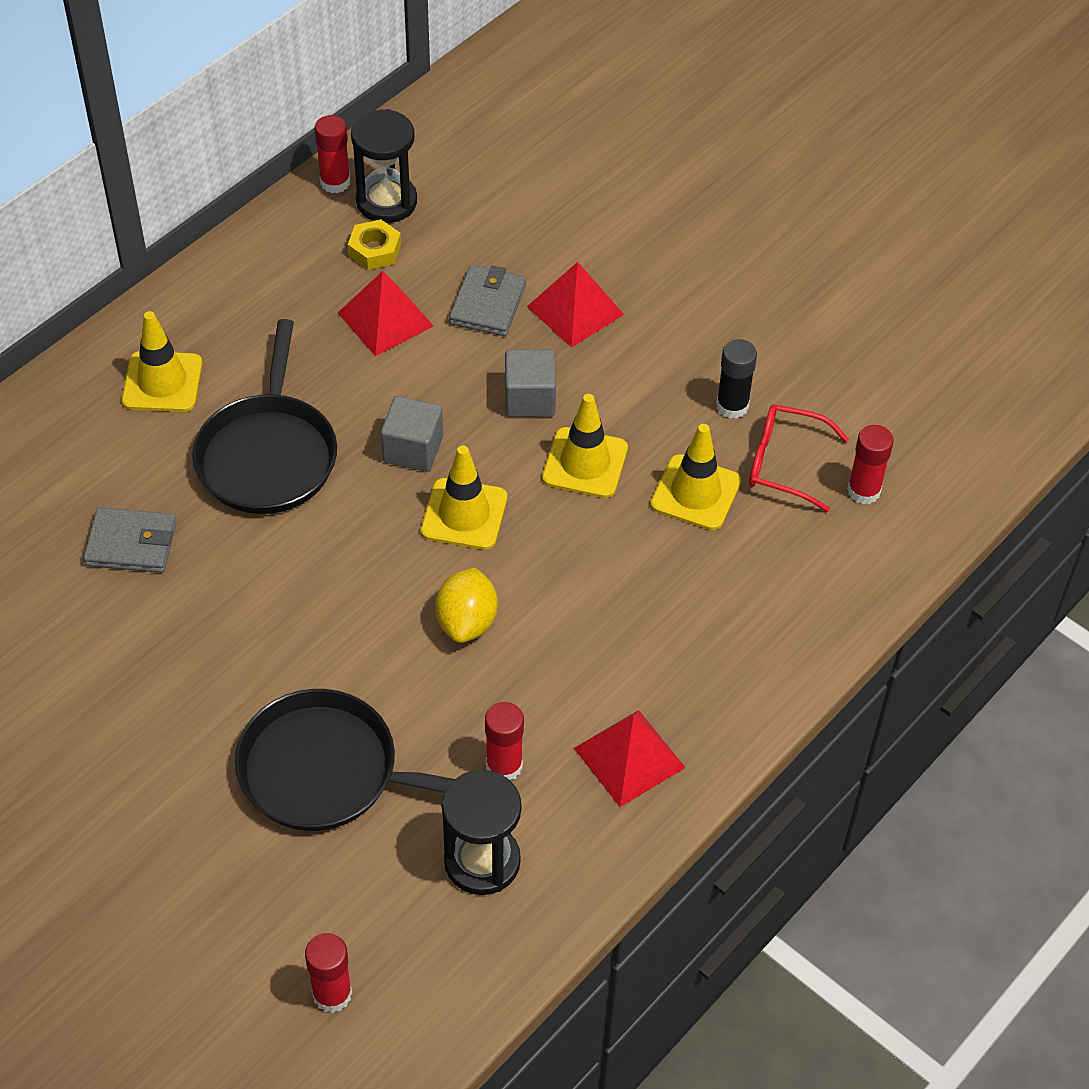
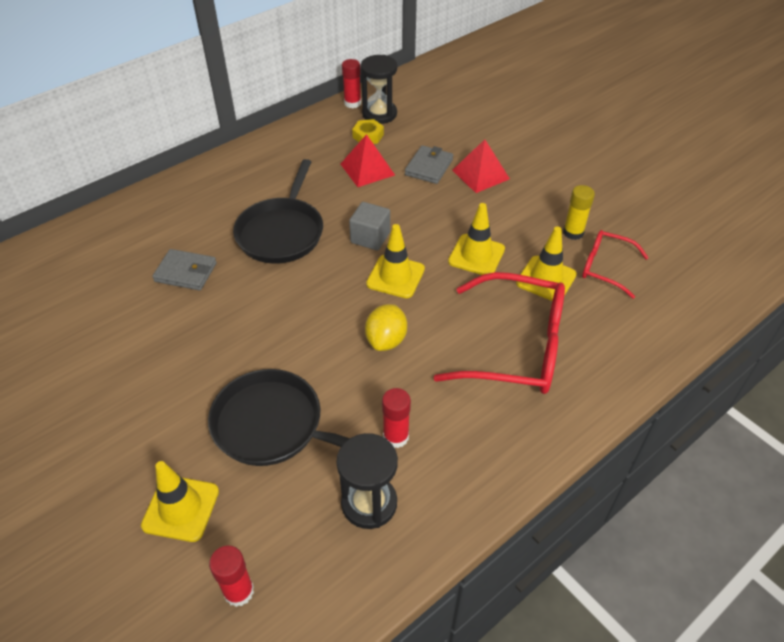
camera: 10 degrees right, 5 degrees down
(162, 382) = (230, 189): yellow traffic cone -> yellow traffic cone (181, 508)
(529, 399) = (446, 217): grey cube -> none
(629, 758) = (485, 442): red pyramid -> none
(658, 610) = (515, 347): none -> red glasses
(732, 406) = (573, 232): black glue stick -> yellow glue stick
(863, 491) = (657, 288): red glue stick -> none

